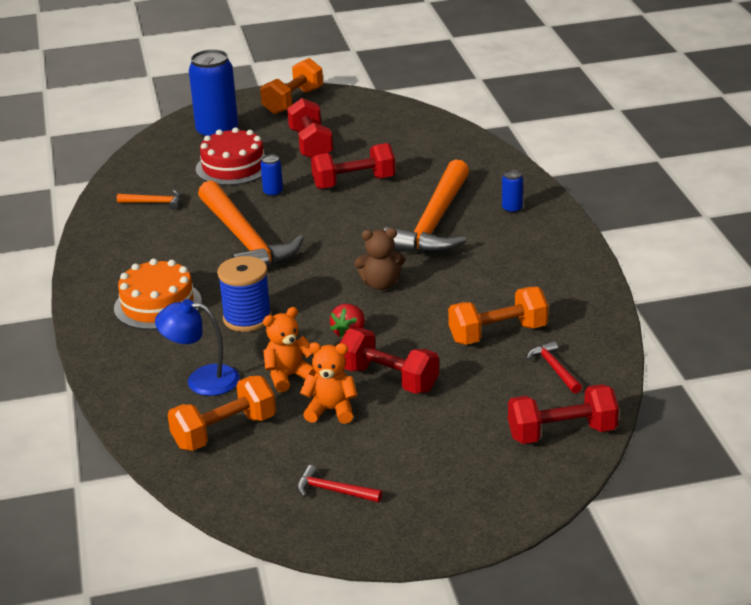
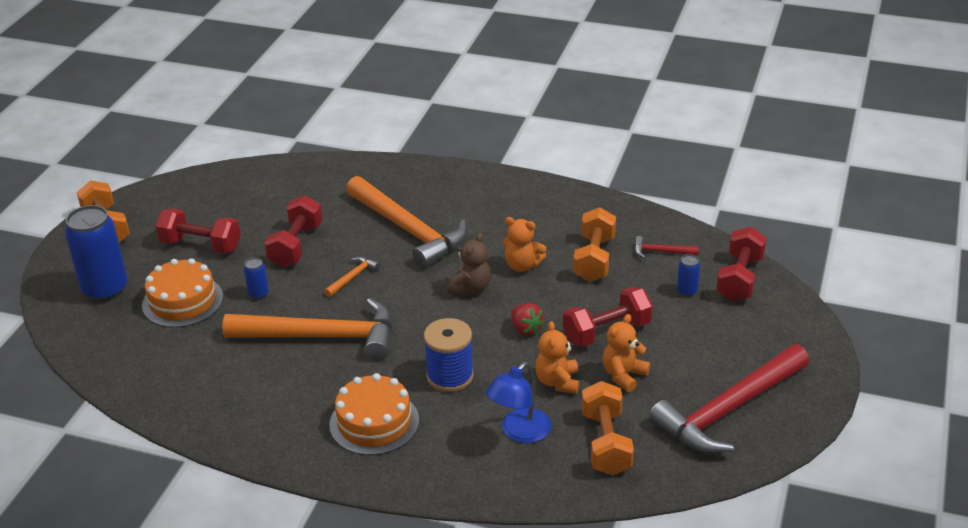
camera: 60 degrees left, 5 degrees up
(154, 203) = (188, 369): orange hammer -> orange hammer (353, 277)
(233, 167) = (182, 301): red cake -> orange cake
(333, 491) = (728, 410): red hammer -> red hammer, size x2.46
(444, 298) = (522, 265): none -> orange teddy bear
(512, 209) = (429, 187): blue can -> blue can (687, 291)

